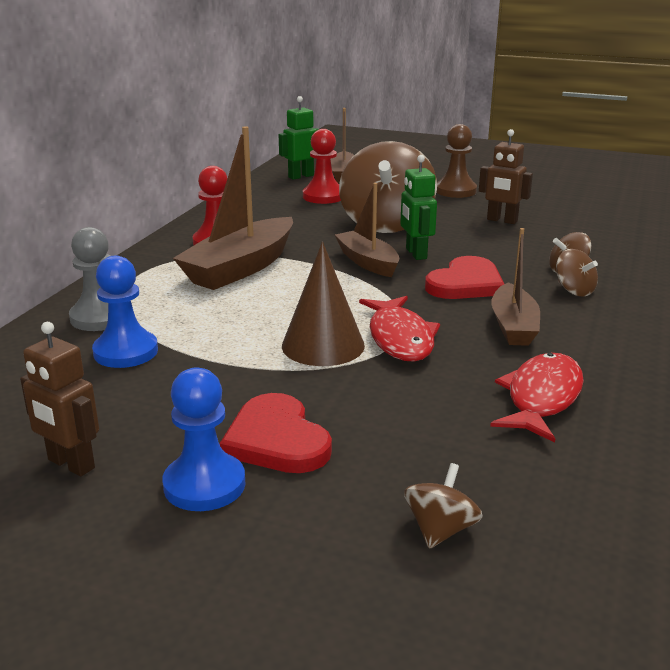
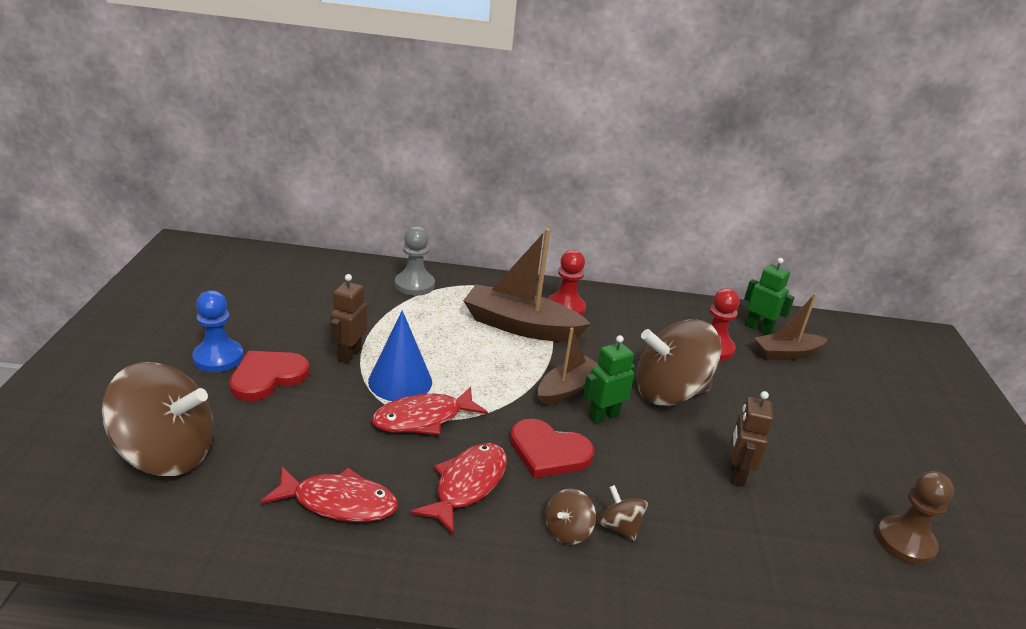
camera: 70 degrees right, 5 degrees up
(70, 464) = (239, 311): brown robot -> brown robot (349, 354)
(126, 352) = (369, 303): blue pawn -> none
(323, 345) = (400, 381): brown cone -> blue cone
(440, 530) = (167, 453): brown spinning top -> brown spinning top, size x2.30
(455, 191) = (806, 435): brown pawn -> brown pawn (905, 542)
(513, 326) = (467, 485): brown boat -> red fish

